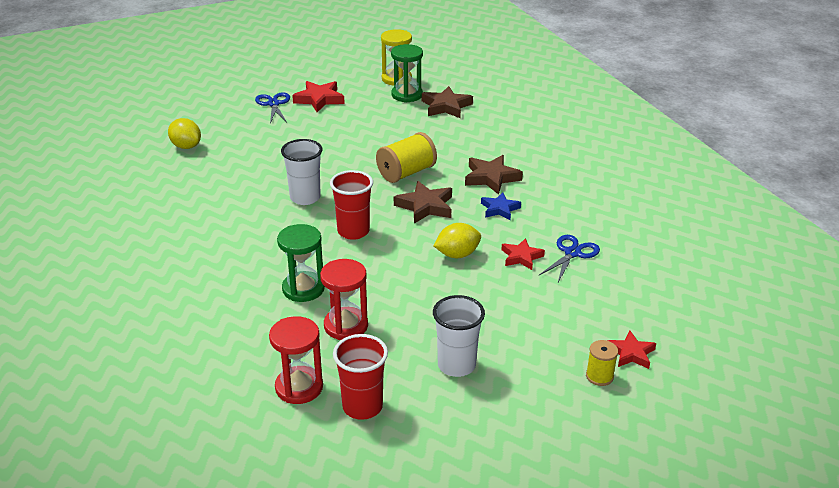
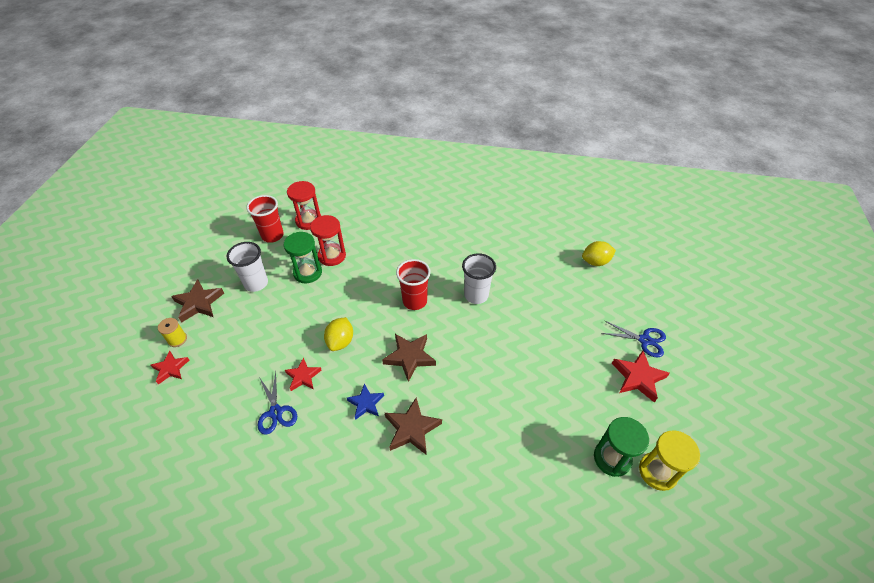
camera: 125 degrees right, 15 degrees up
(303, 289) = (379, 253): green hourglass -> green hourglass (307, 272)
(406, 173) = (465, 372): yellow spool -> none
(446, 106) = (566, 480): brown star -> brown star (199, 303)

